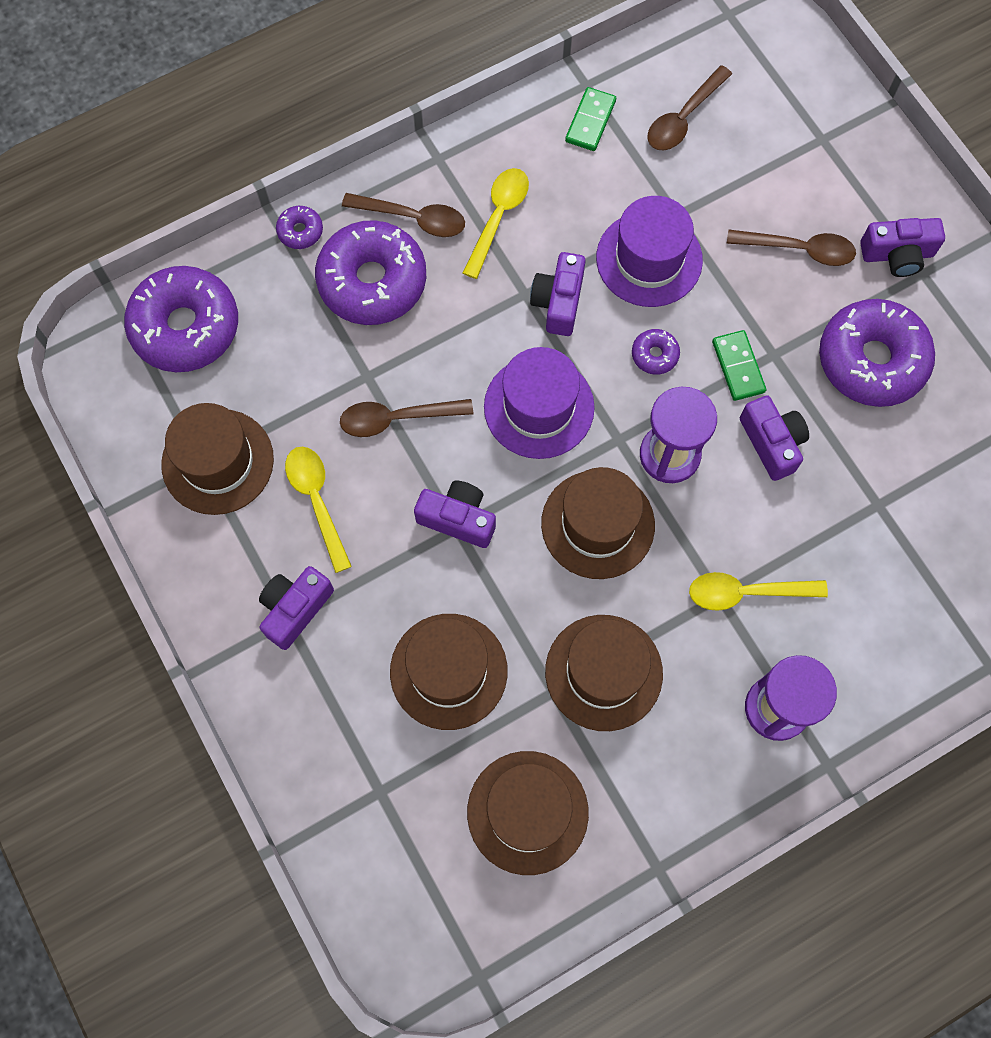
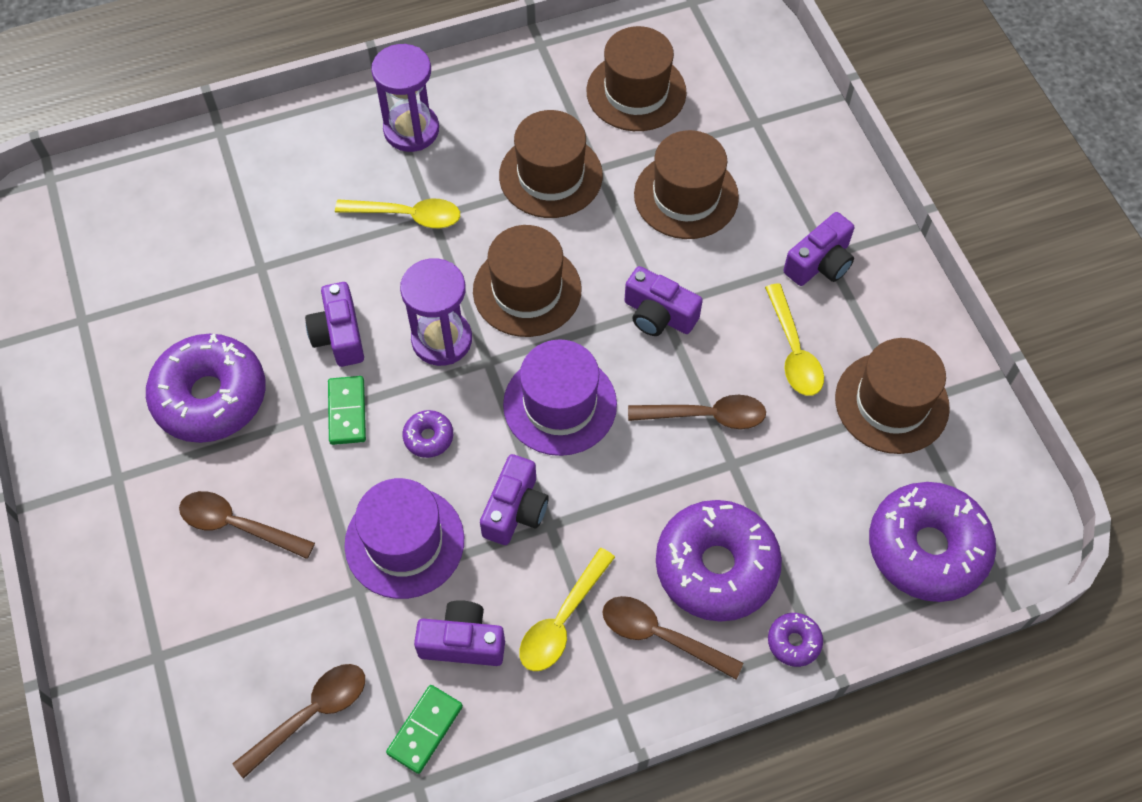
camera: 170 degrees left, 10 degrees down
(897, 255) = (135, 502): purple camera -> purple camera (462, 642)

